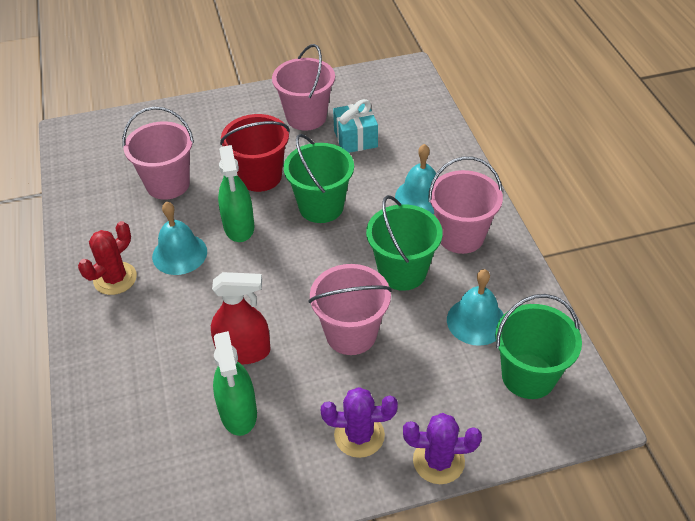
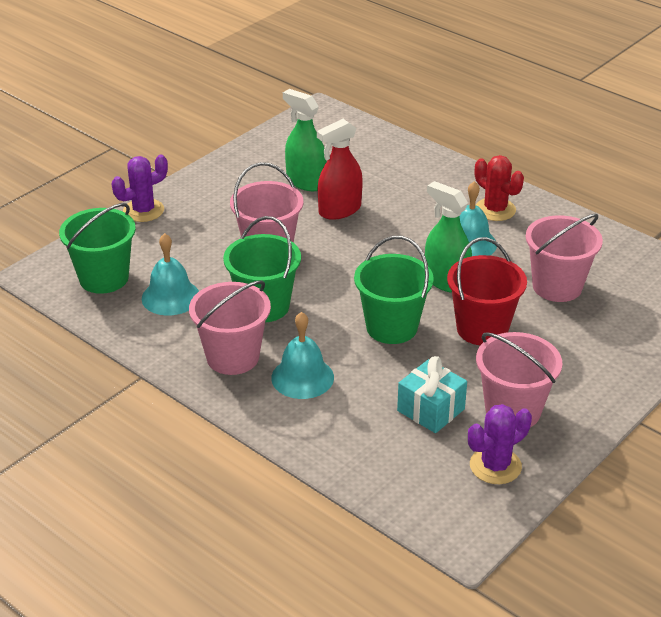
camera: 145 degrees right, 10 degrees down
(115, 278) = (495, 210): red cactus -> red cactus turned 45 degrees counterclockwise
(359, 435) = (210, 202): purple cactus -> purple cactus (495, 466)

